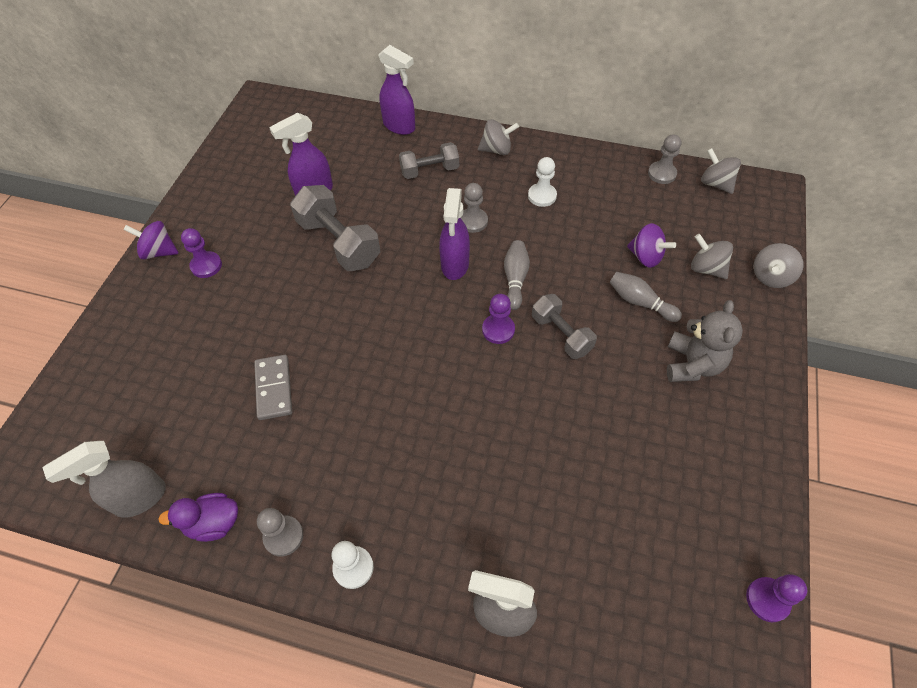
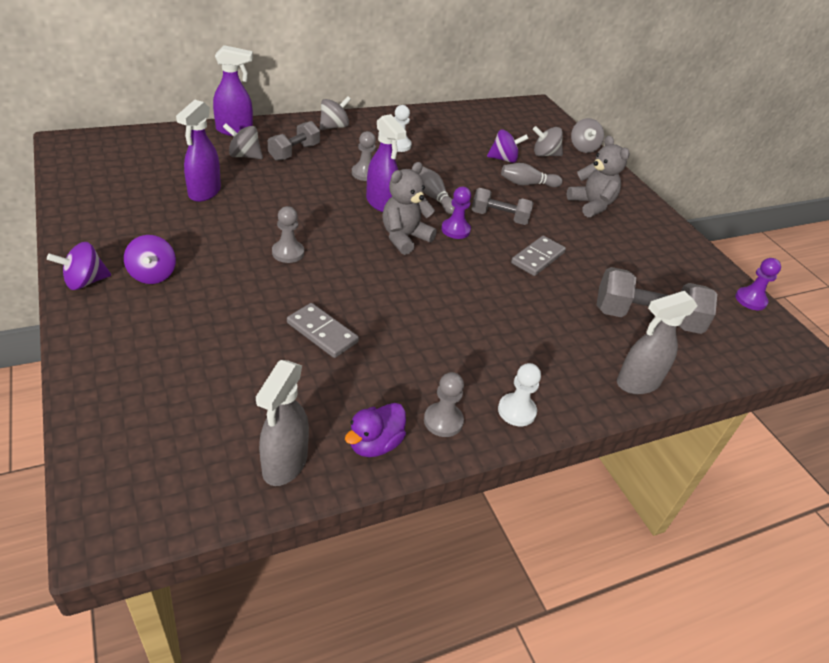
camera: 45 degrees left, 15 degrees down
(206, 266) = (153, 275): purple pawn -> purple spinning top
(339, 242) = (268, 219): grey dumbbell -> grey dumbbell (646, 318)
(438, 317) = (404, 238): none -> grey teddy bear
(552, 406) = (538, 258): none -> grey domino
(662, 174) = (464, 113): grey pawn -> grey pawn (288, 253)
(715, 183) = (502, 110): grey spinning top -> grey spinning top (244, 156)

